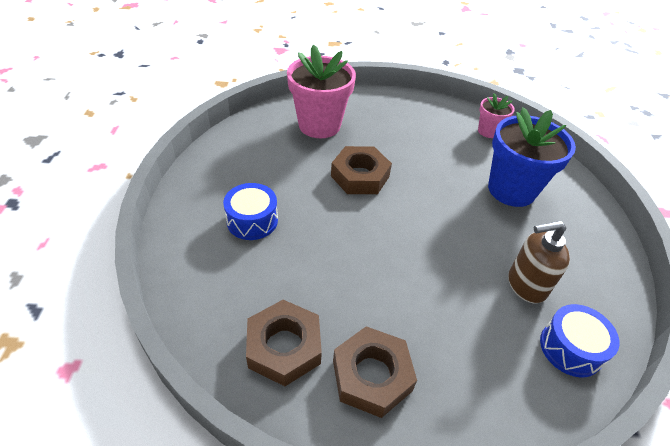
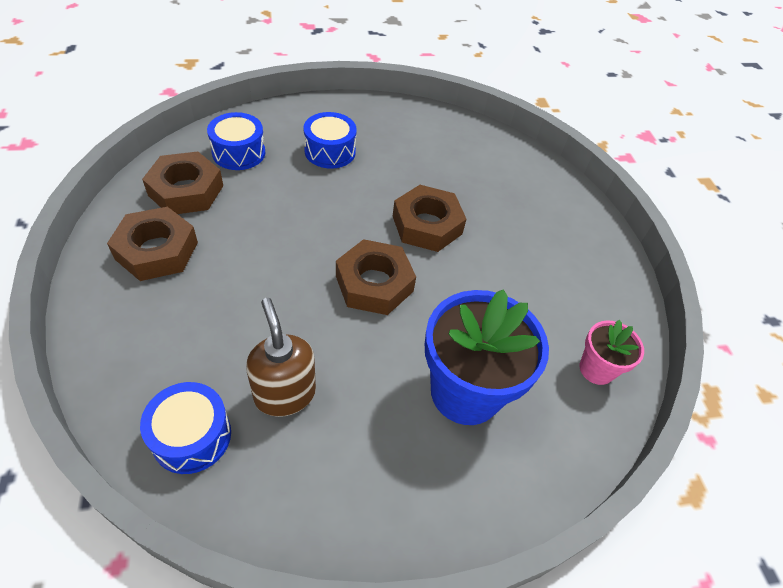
camera: 75 degrees right, 5 degrees up
(232, 294) = (239, 153): none -> blue drum
(319, 125) = (504, 182): pink flower pot -> none
(420, 217) = (374, 283): none -> brown nut

